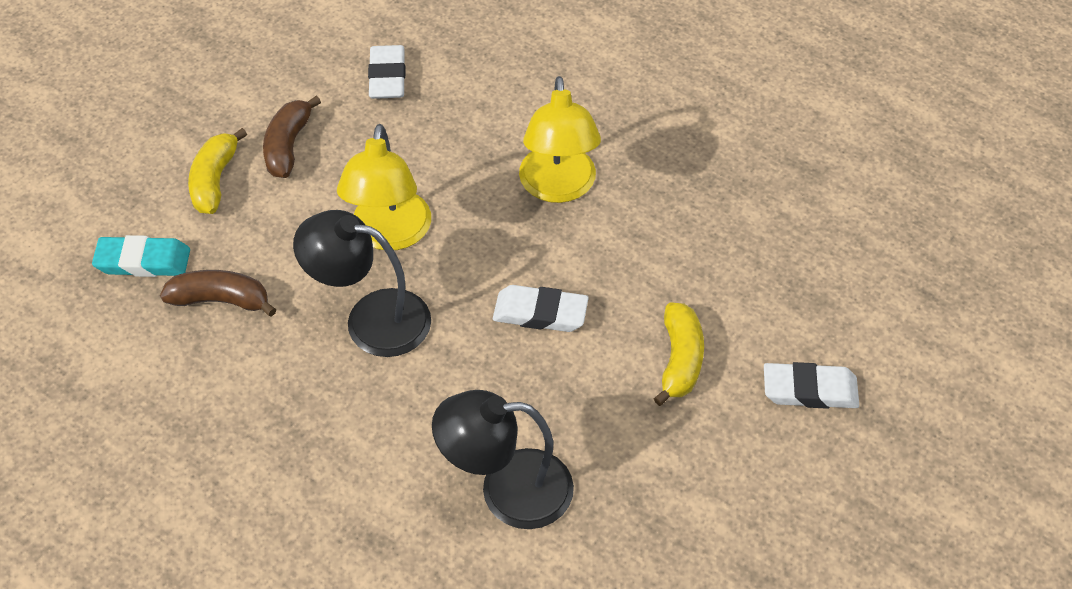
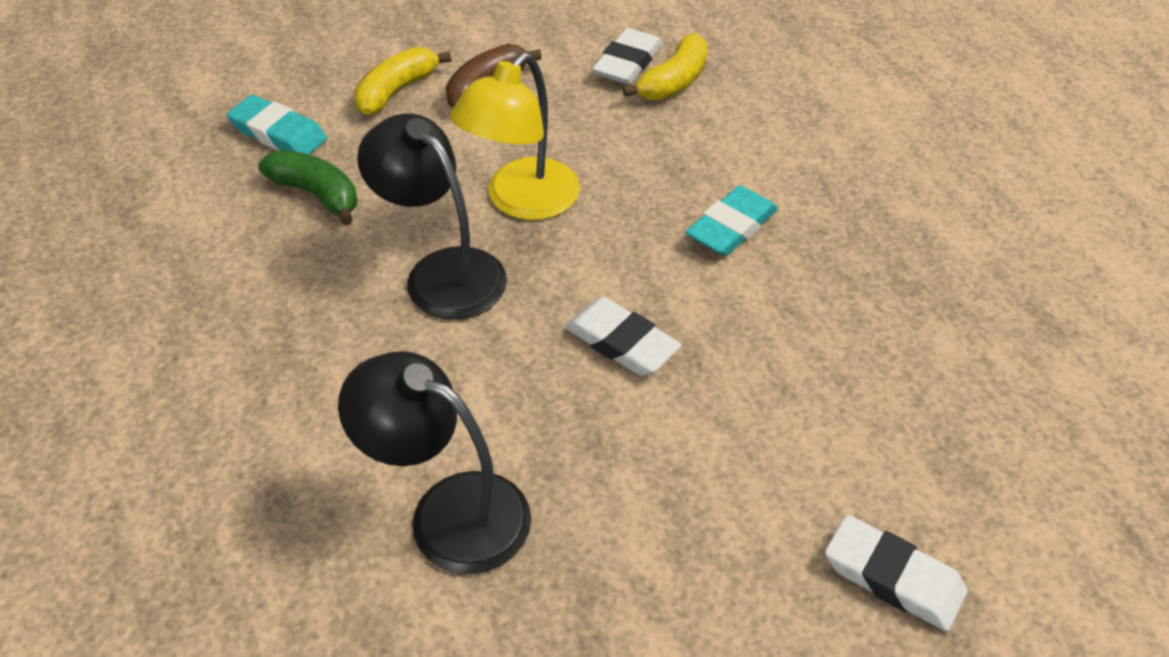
camera: 30 degrees right, 5 degrees down
(221, 300) = (317, 194): brown banana -> green banana
(558, 187) = (731, 227): yellow lamp -> turquoise eraser
(680, 360) = (748, 465): yellow banana -> yellow banana (673, 82)

